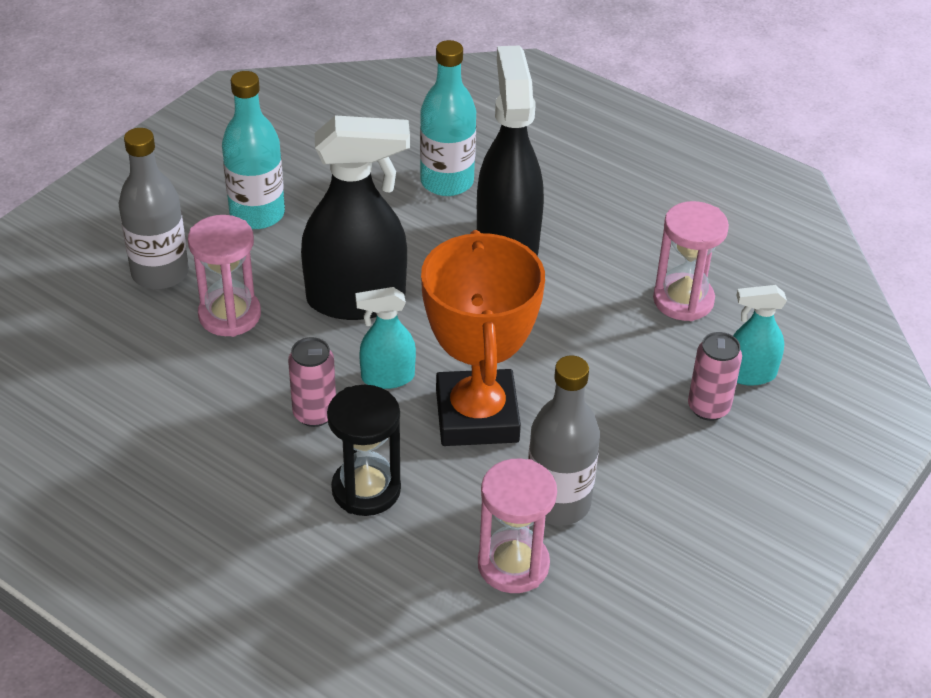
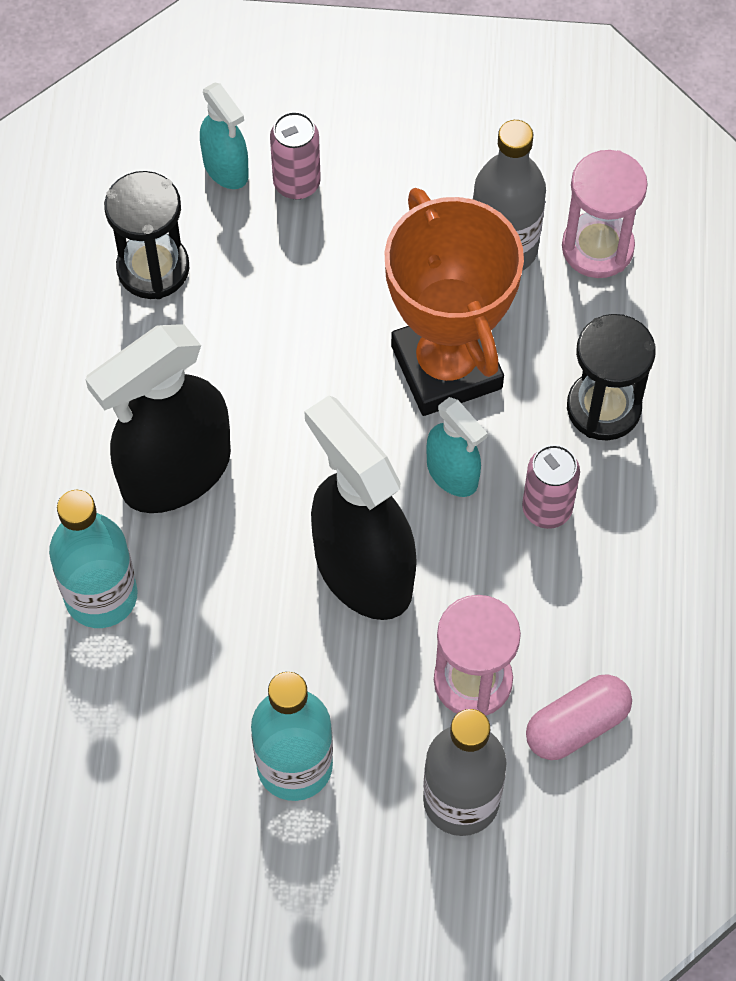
camera: 120 degrees left, 20 degrees up
(149, 349) = (576, 725): none -> pink capsule
(477, 416) = (446, 367): orange trophy -> orange trophy turned 75 degrees counterclockwise
(683, 300) = (153, 268): pink hourglass -> black hourglass

